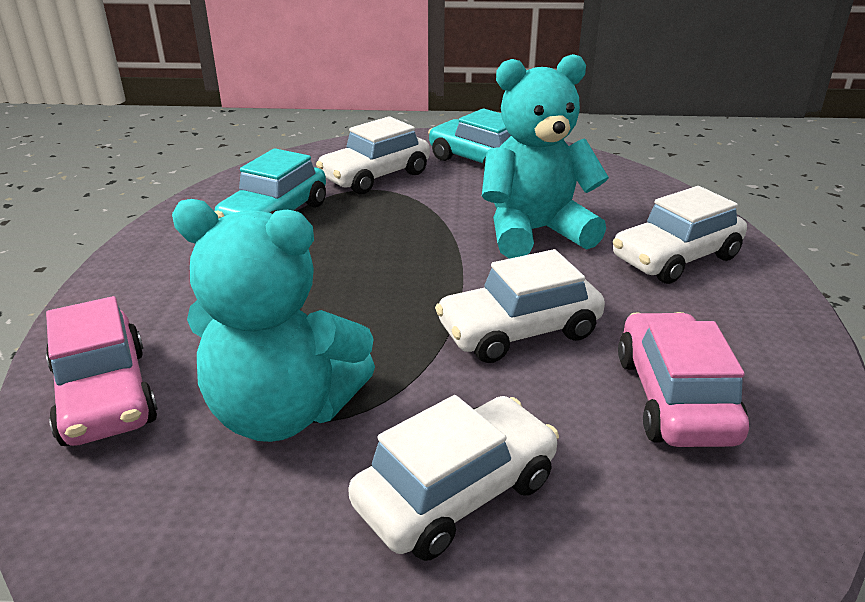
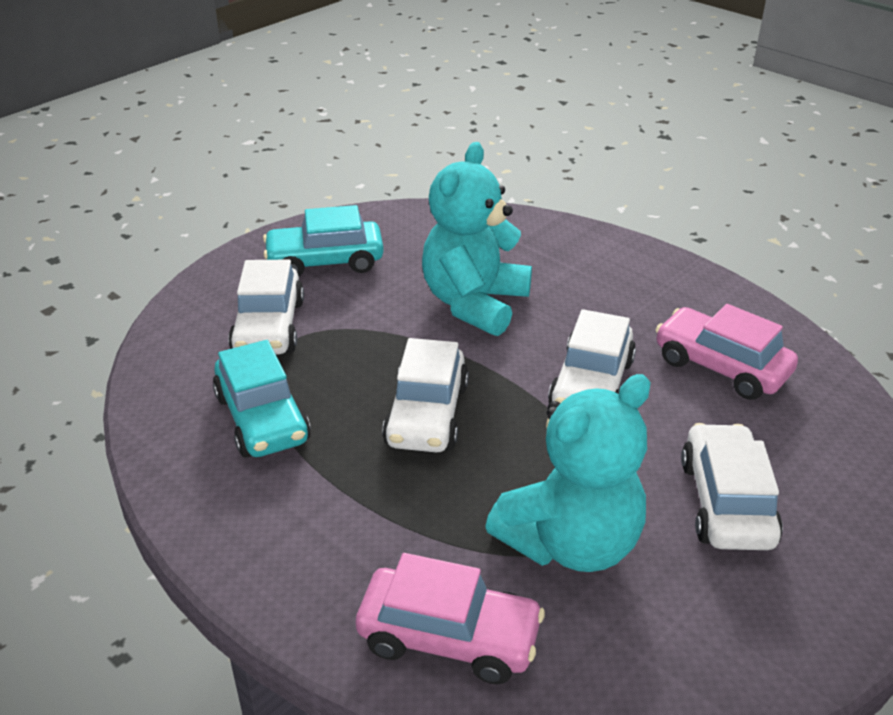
camera: 50 degrees left, 5 degrees up
(675, 258) = (582, 270): white car -> white car (427, 415)

